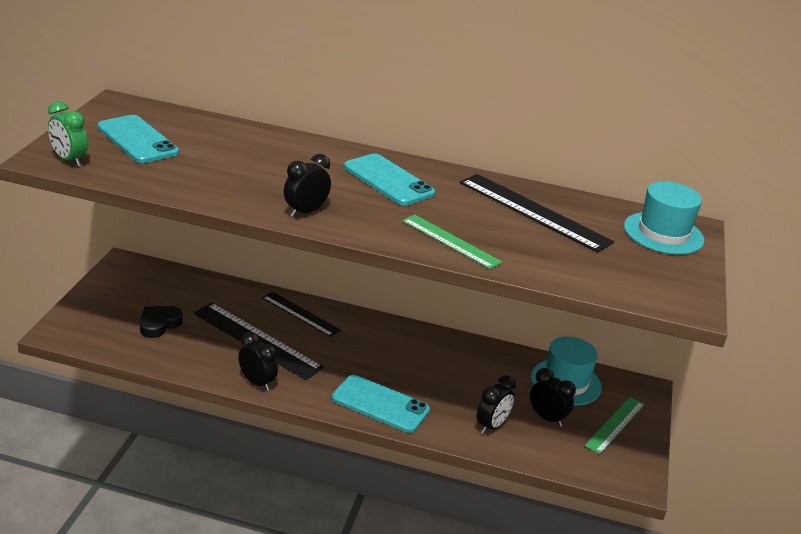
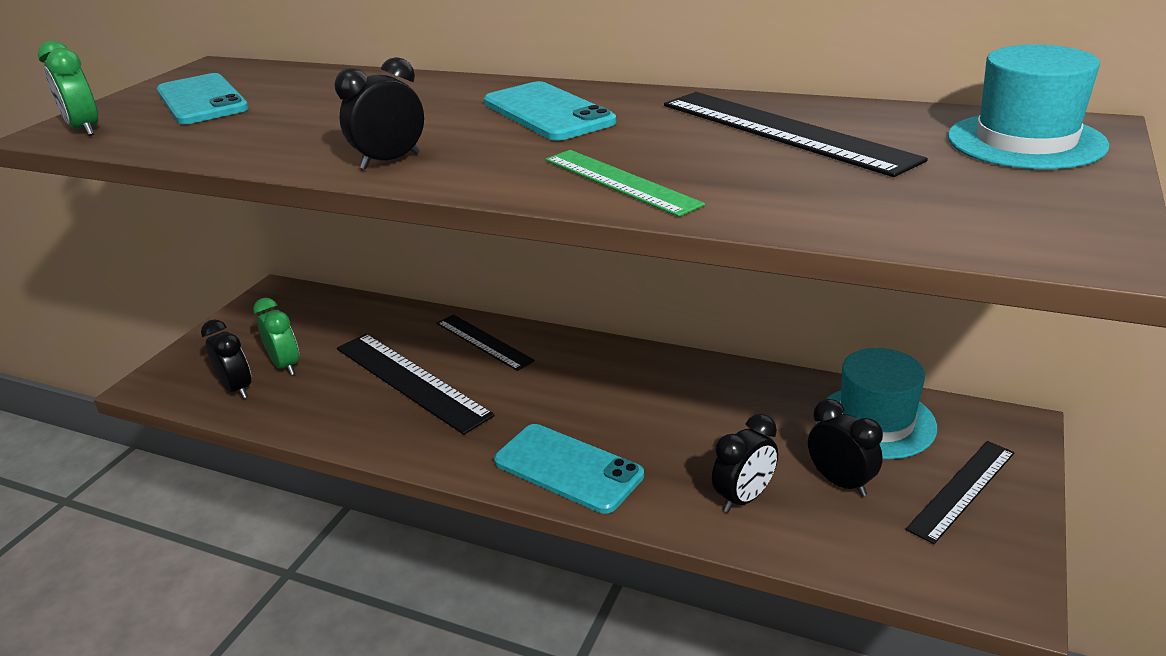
camera: 15 degrees right, 0 degrees up
(159, 324) = (286, 366): black heart -> green clock
(257, 383) = (391, 442): black clock -> black clock (237, 389)
(615, 424) = (962, 490): green ruler -> black ruler

